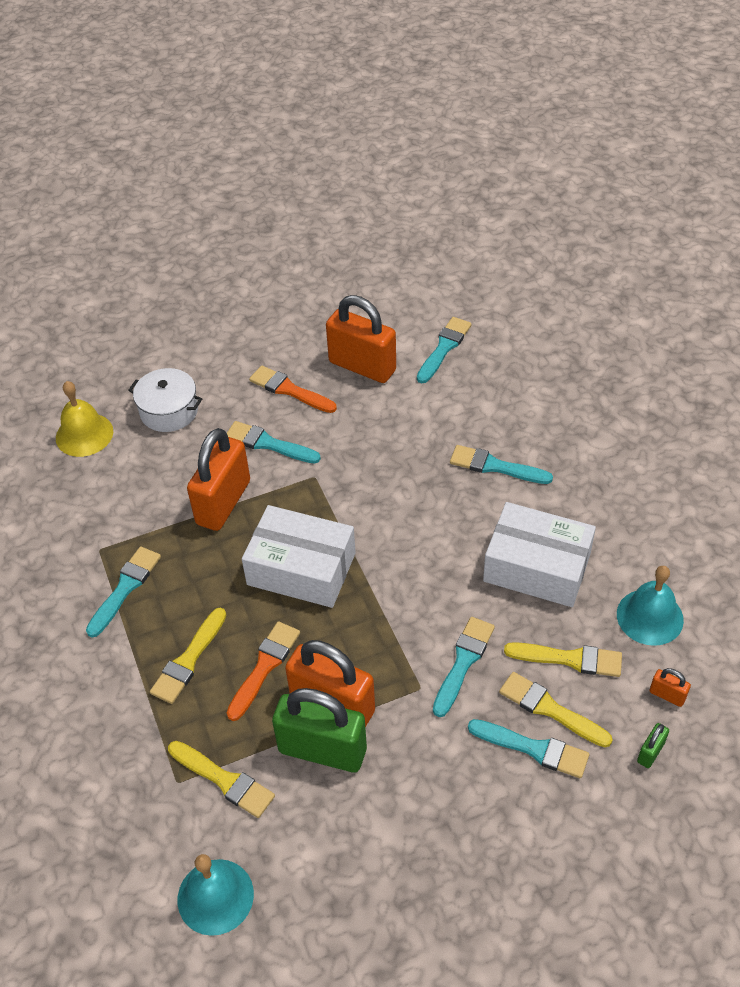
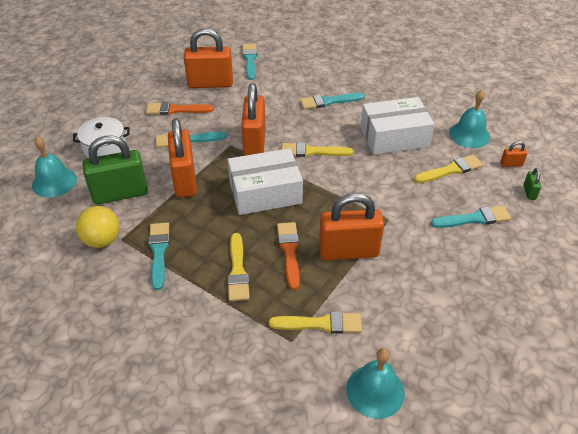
camera: 35 degrees left, 5 degrees down
(79, 541) = (102, 240): none -> yellow ball
(84, 434) = (54, 182): yellow bell -> turquoise bell
(322, 750) = (364, 277): green padlock -> green padlock (120, 194)
(345, 488) = (254, 143): none -> orange padlock
(463, 662) = (399, 196): turquoise brush -> none
(550, 709) = (464, 197): yellow brush -> yellow brush (312, 151)

